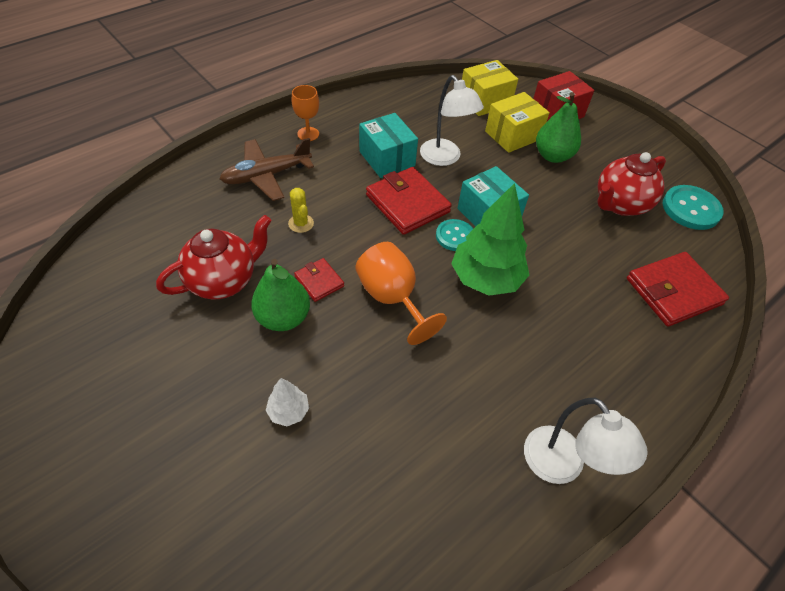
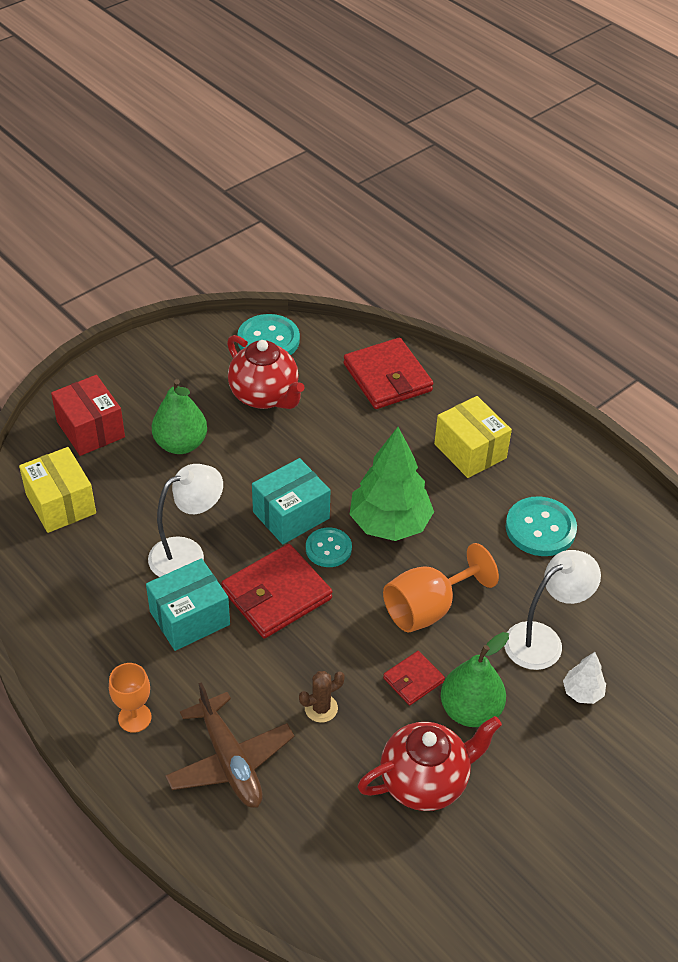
camera: 90 degrees left, 5 degrees down
(223, 280) = (425, 781): red teapot -> red teapot turned 105 degrees clockwise
(301, 223) = (321, 708): yellow cactus -> brown cactus
(493, 404) = (540, 528): none -> turquoise button
(512, 135) = (139, 480): yellow box -> yellow box (470, 451)
(562, 466) = (590, 486): white lamp -> white lamp (543, 640)

